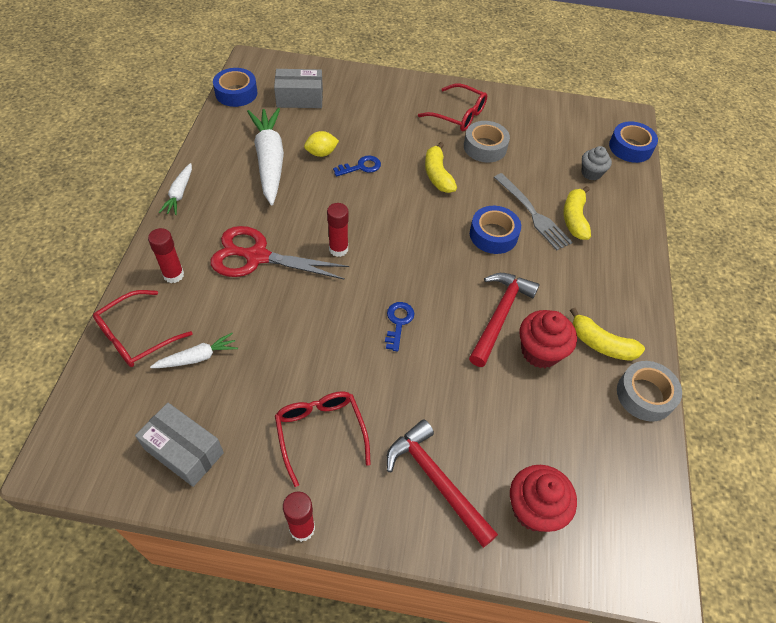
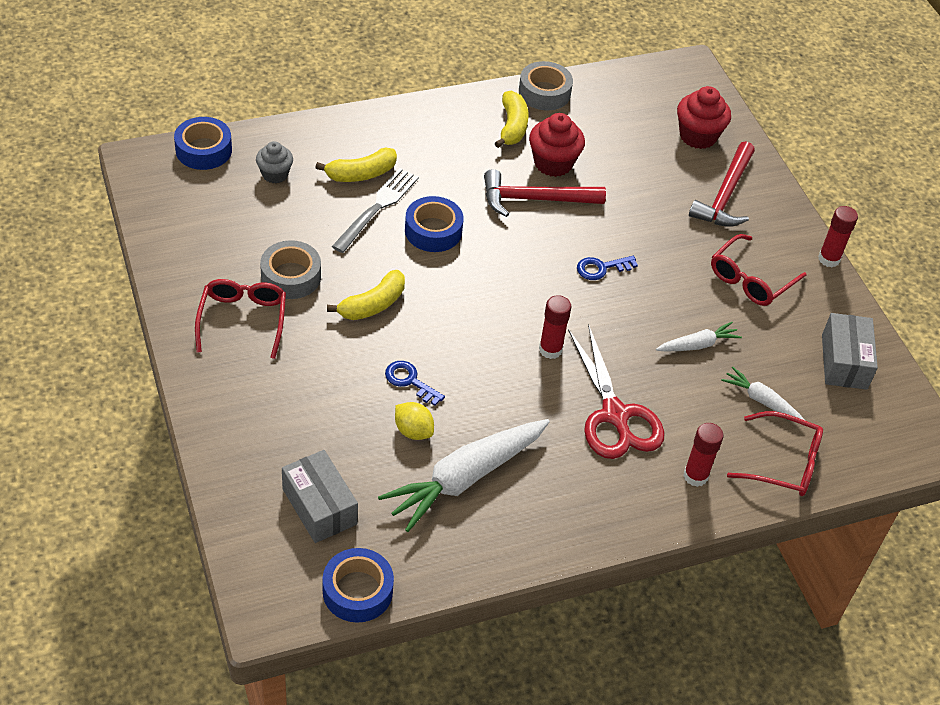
camera: 120 degrees left, 5 degrees down
(179, 194) = (587, 542): white carrot -> white carrot (698, 345)

